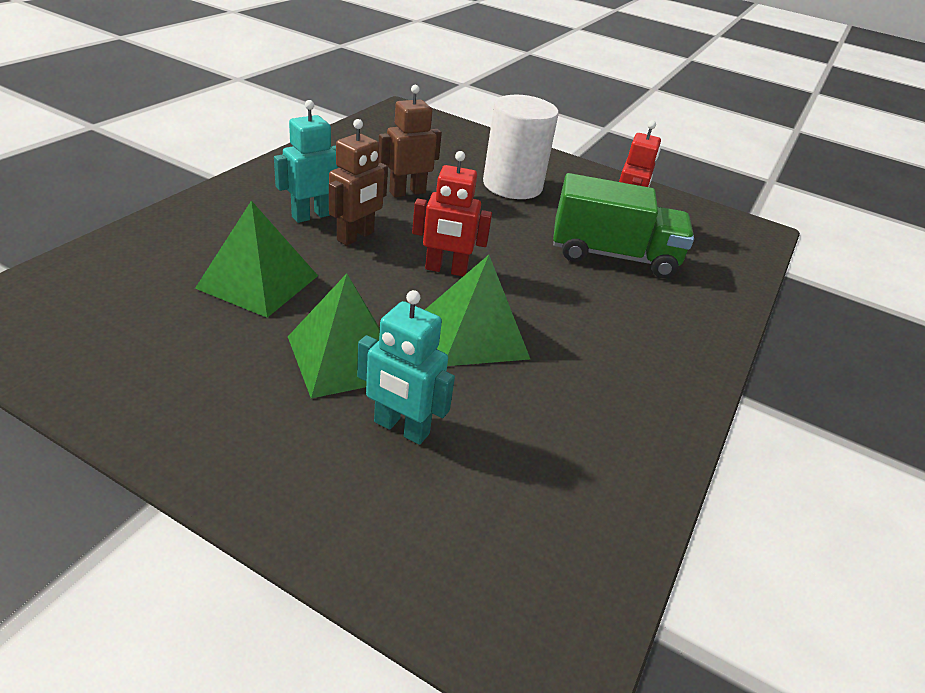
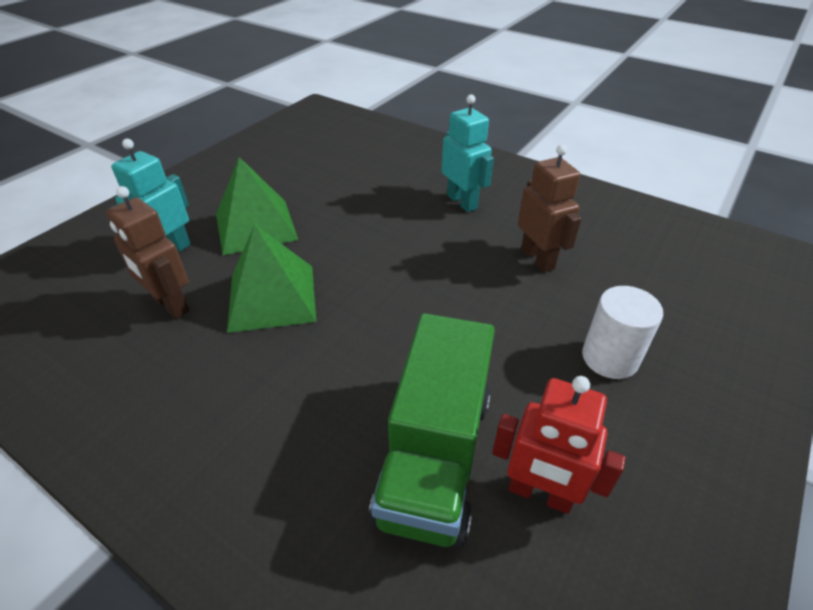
camera: 100 degrees right, 5 degrees up
(258, 281) = (354, 185): green pyramid -> none
(356, 236) = (431, 227): brown robot -> brown robot (170, 305)
(446, 270) = (380, 282): red robot -> none
(512, 185) = (610, 358): white cylinder -> white cylinder, size x0.62

